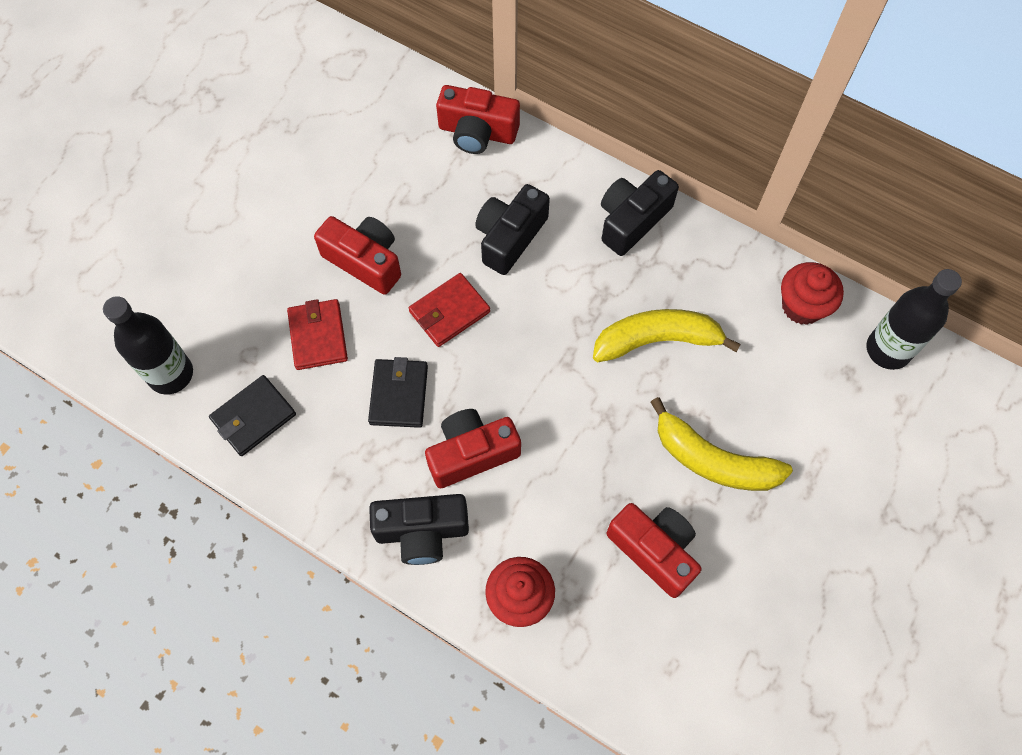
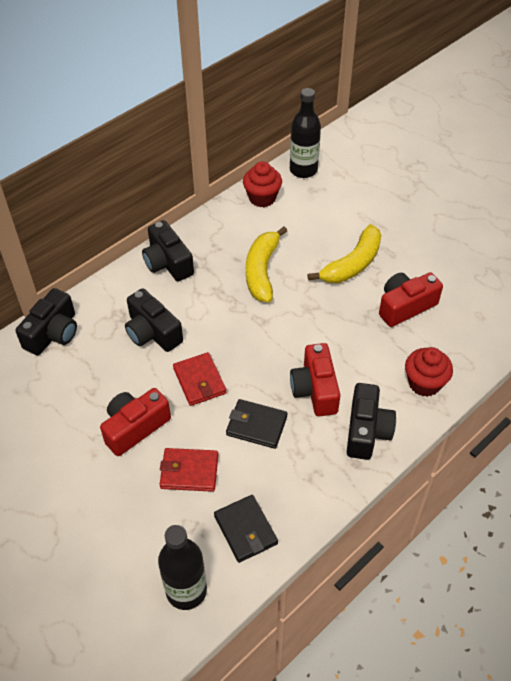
camera: 75 degrees left, 15 degrees down
(477, 132) = (53, 333): red camera -> black camera

